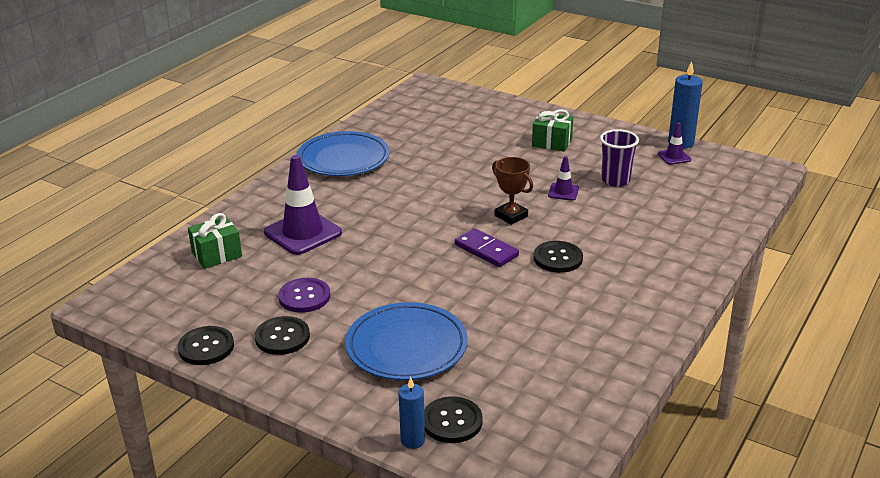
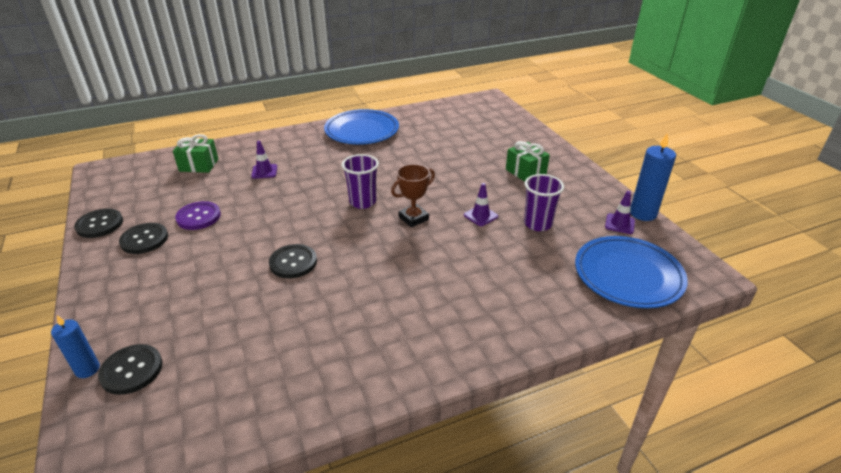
camera: 35 degrees right, 5 degrees up
(303, 233) = (264, 171): purple traffic cone -> purple traffic cone, size x0.49
(406, 346) = (197, 288): blue plate -> blue plate (628, 275)
(446, 221) = (363, 202): none -> purple cup
(486, 250) = (357, 238): purple domino -> none
(511, 216) = (413, 218): brown trophy -> brown trophy turned 60 degrees clockwise
(558, 258) = (400, 270): black button -> black button (293, 262)

